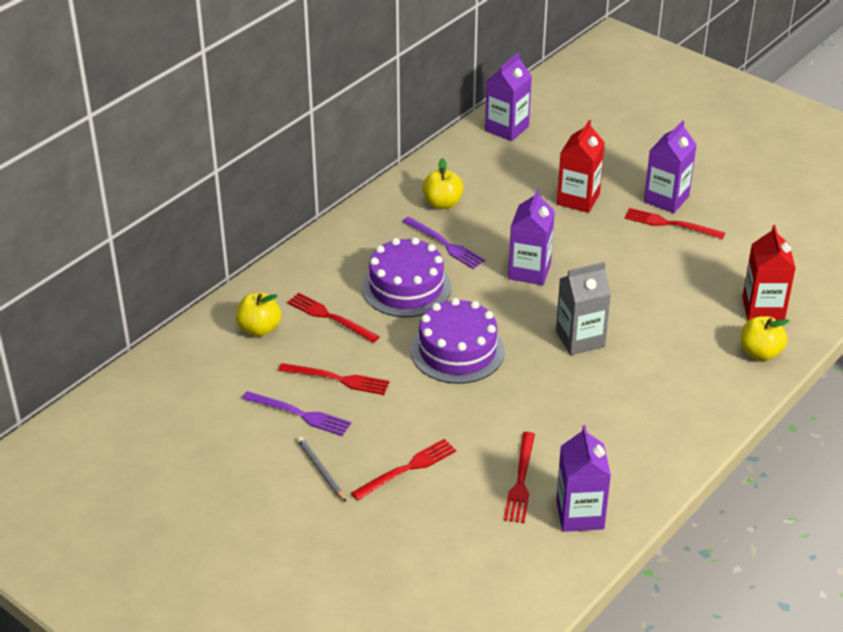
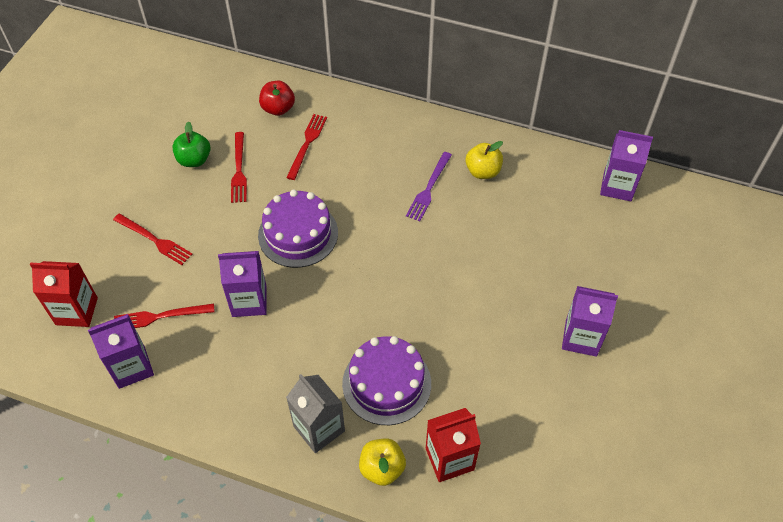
camera: 70 degrees right, 15 degrees up
(259, 329) = (278, 109): yellow apple -> red apple
(299, 414) = (194, 160): purple fork -> green apple
(321, 470) = (140, 190): grey pencil -> none
(406, 287) = (362, 179): purple cake -> purple cake (386, 383)
(529, 271) = (420, 256): purple carton -> purple carton (249, 301)
(578, 199) = (541, 266): red carton -> red carton (76, 311)
(580, 339) = (345, 316): grey carton -> grey carton (319, 428)
(670, 224) = (543, 350): red fork -> none

